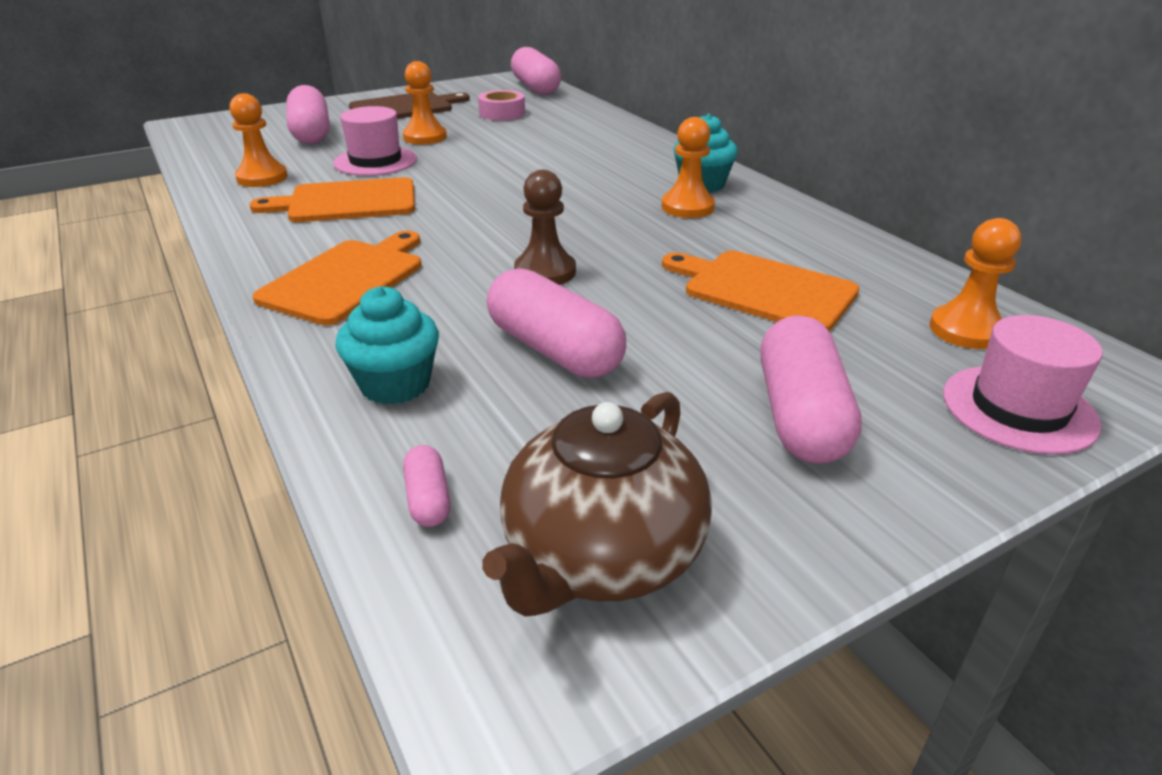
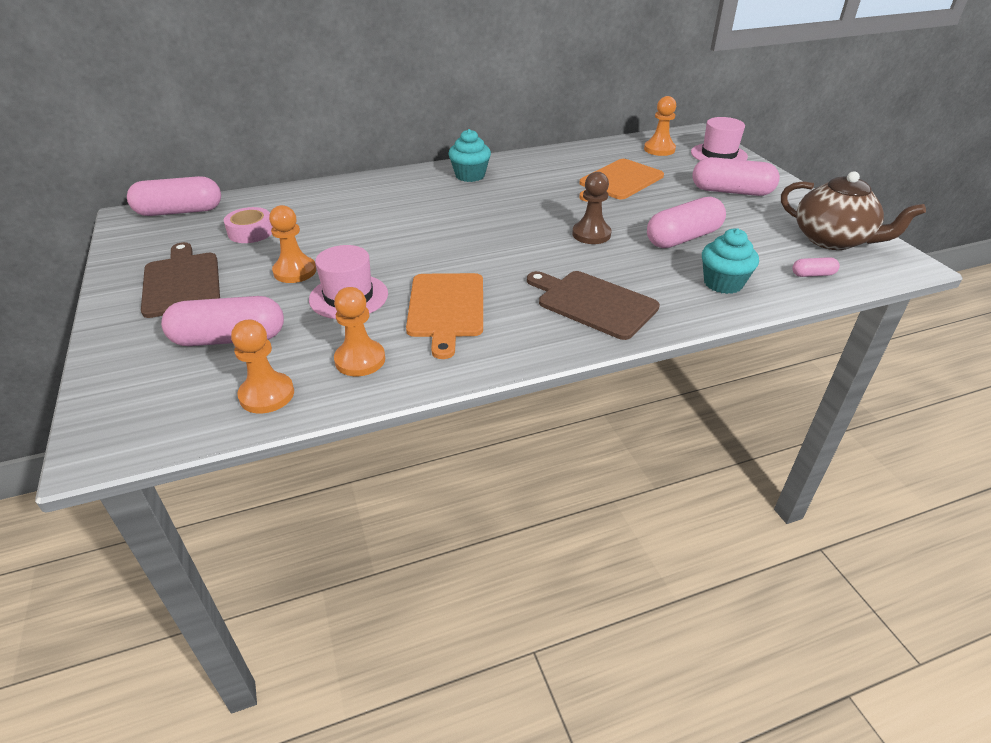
camera: 80 degrees left, 5 degrees up
(346, 279) = (593, 303): orange cutting board -> brown cutting board
(687, 207) = (505, 184): orange pawn -> orange pawn (267, 395)

